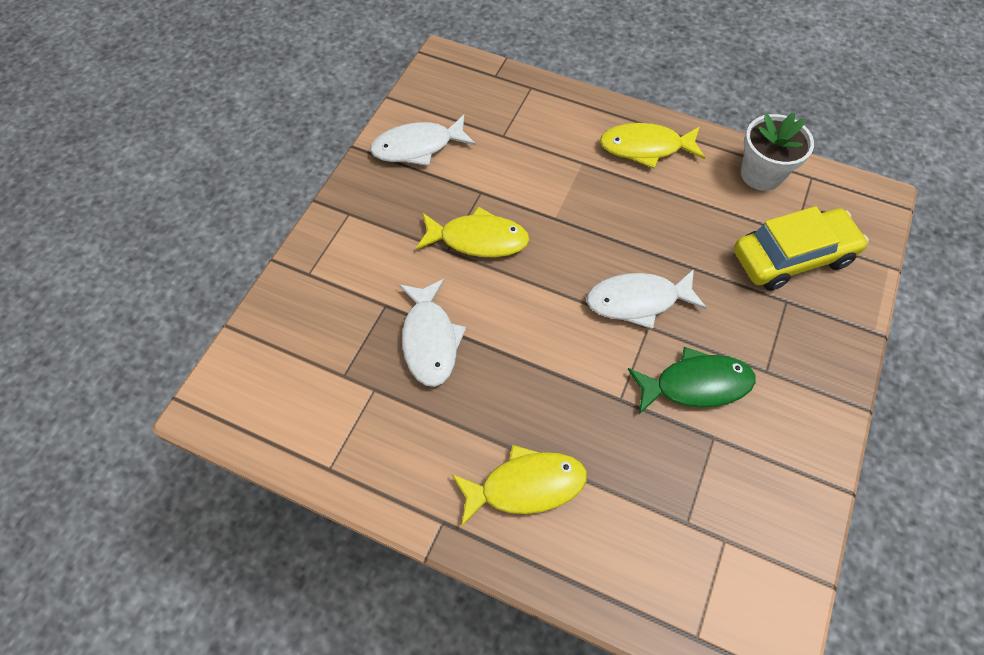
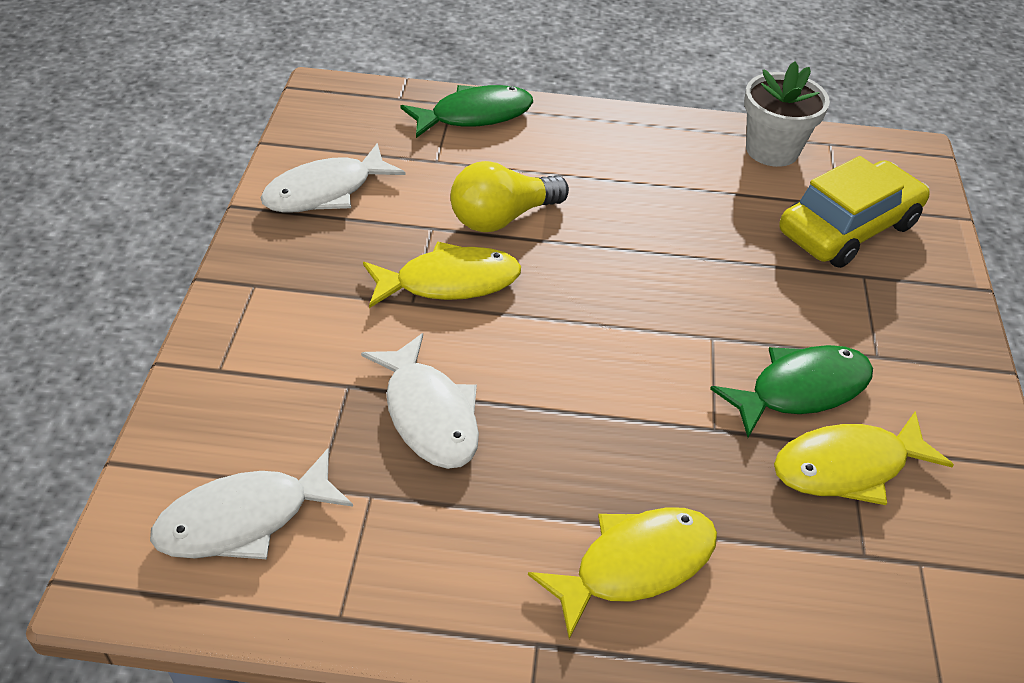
camera: 20 degrees left, 15 degrees down
(533, 194) = (502, 218): none -> yellow light bulb
(544, 100) = (475, 115): none -> green fish
(637, 301) = (687, 311): white fish -> white fish (244, 519)
(645, 148) = (623, 145): yellow fish -> yellow fish (847, 467)

